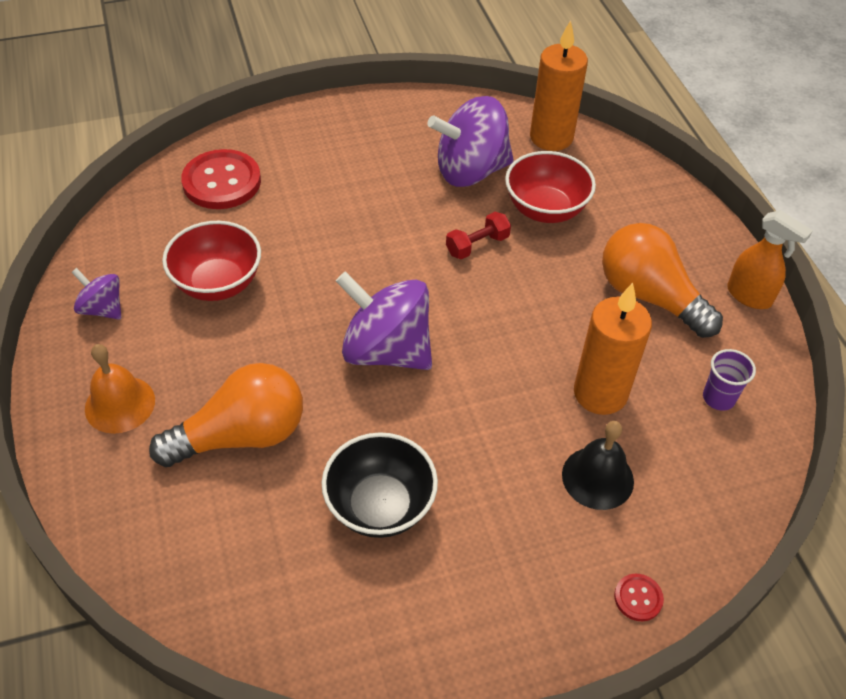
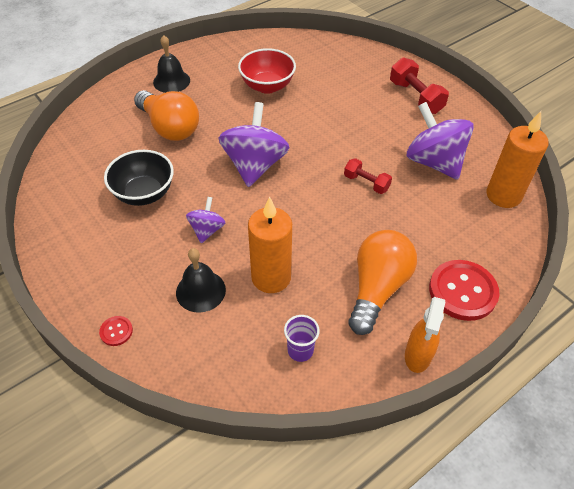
camera: 70 degrees right, 0 degrees up
(102, 309) = (228, 55): purple spinning top -> purple spinning top (207, 230)
(120, 404) = (171, 81): orange bell -> black bell
(222, 182) = (343, 63): red button -> red button (462, 291)
(343, 140) = (415, 97): none -> red dumbbell
(545, 209) = (425, 209): red bowl -> none

